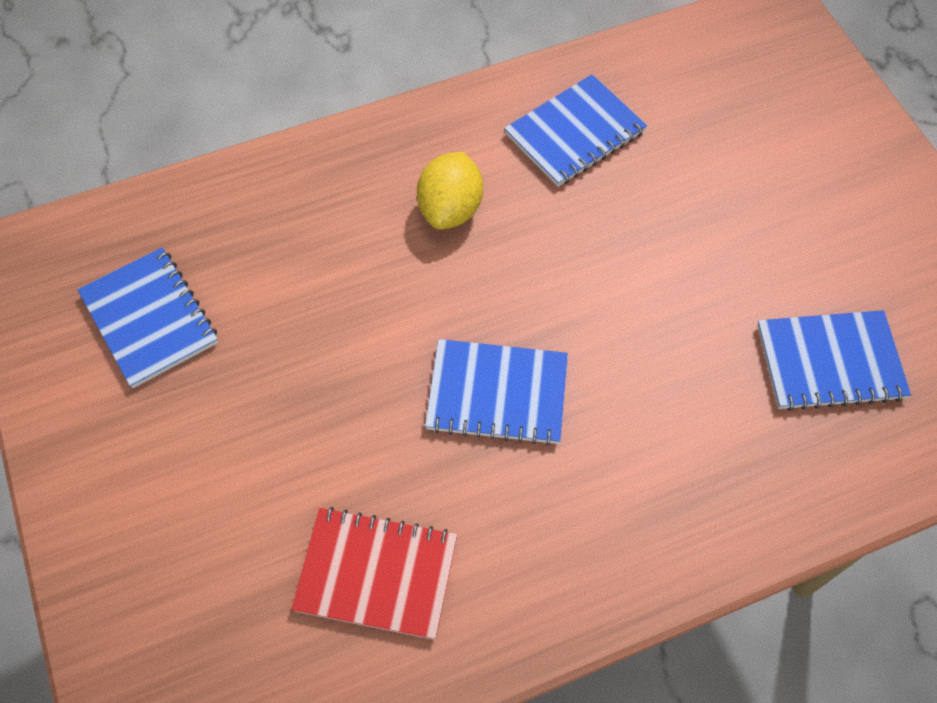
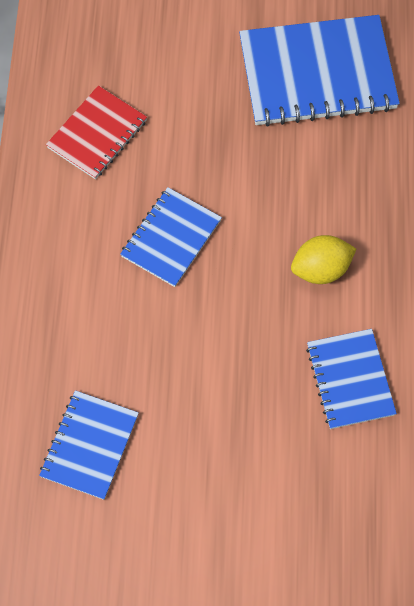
camera: 115 degrees right, 5 degrees up
(149, 319) = (317, 73): blue notebook -> blue notebook, size x1.73
(450, 209) = (321, 269): yellow lemon -> yellow lemon turned 60 degrees counterclockwise

